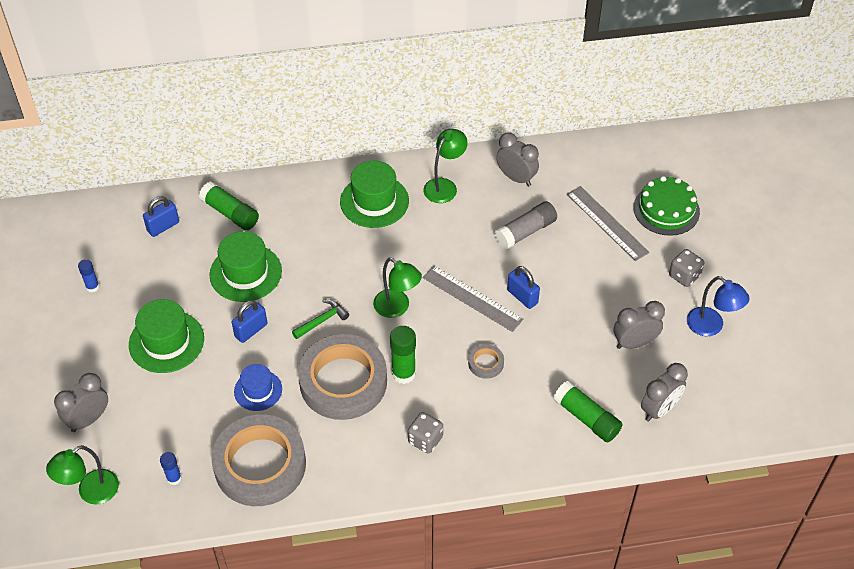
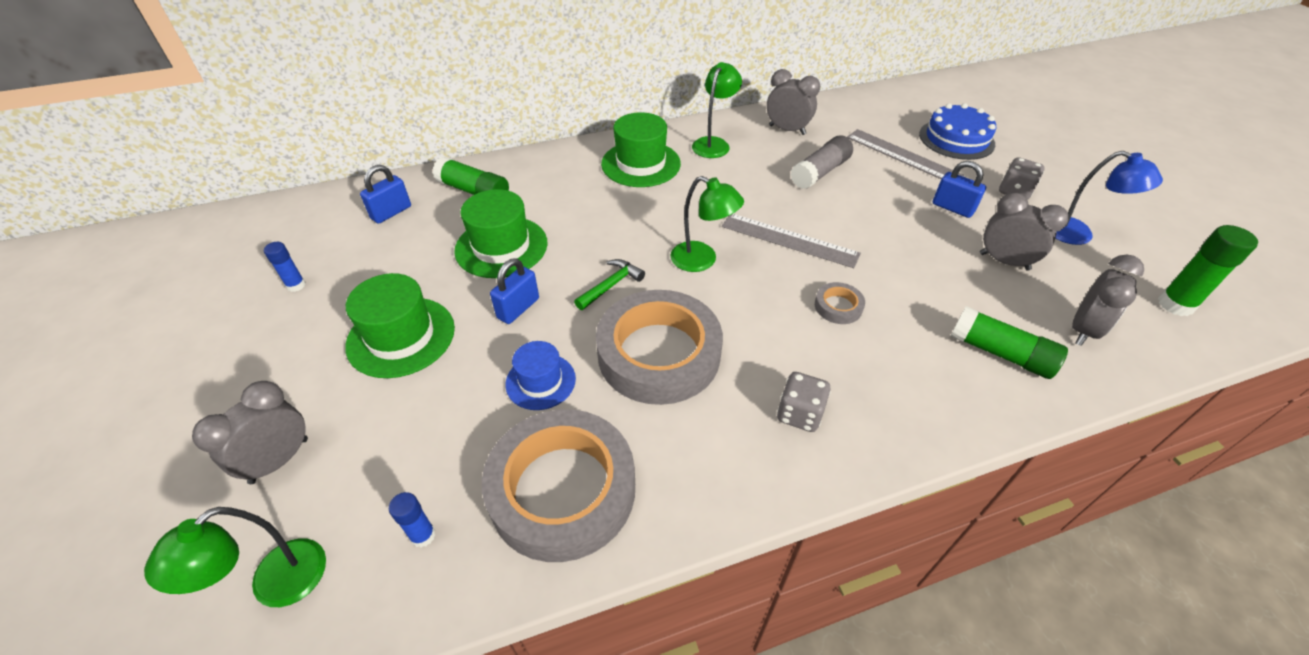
camera: 10 degrees left, 5 degrees down
(403, 374) = (737, 333): green glue stick -> green glue stick (1175, 304)
(522, 296) = (847, 231): blue padlock -> blue padlock (952, 208)
(634, 343) = (1004, 261): grey clock -> grey clock turned 60 degrees clockwise
(666, 209) = (956, 139): green cake -> blue cake

